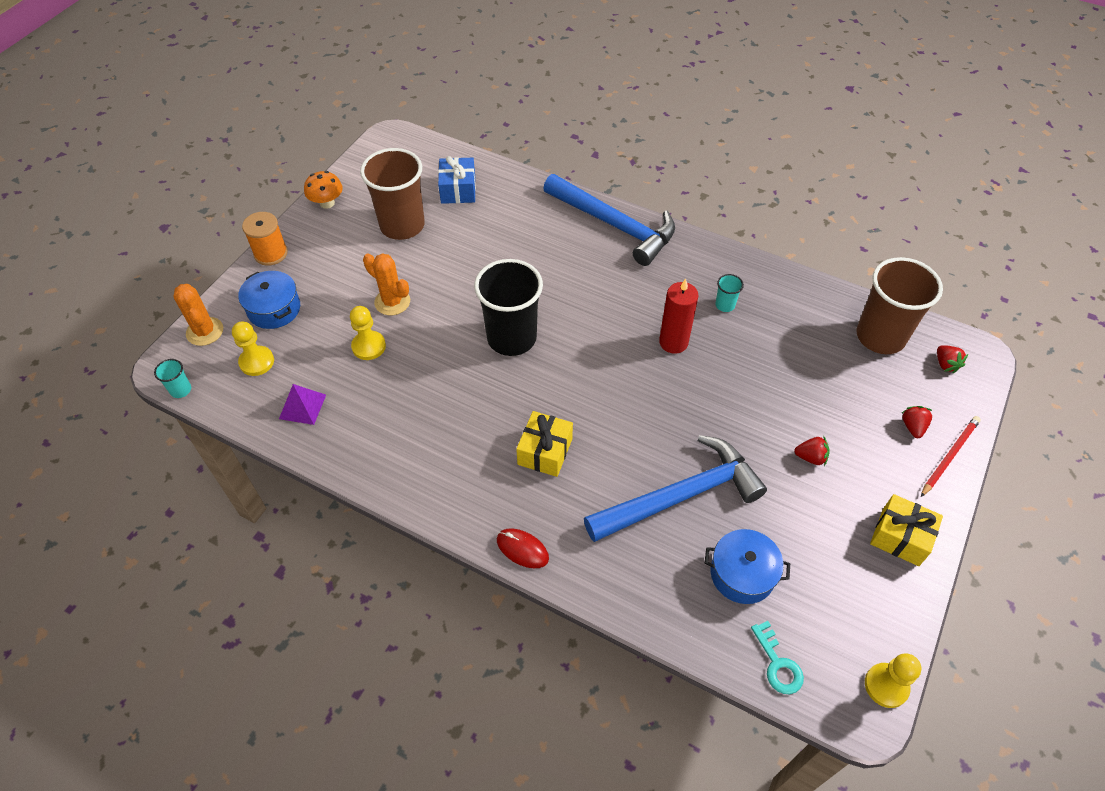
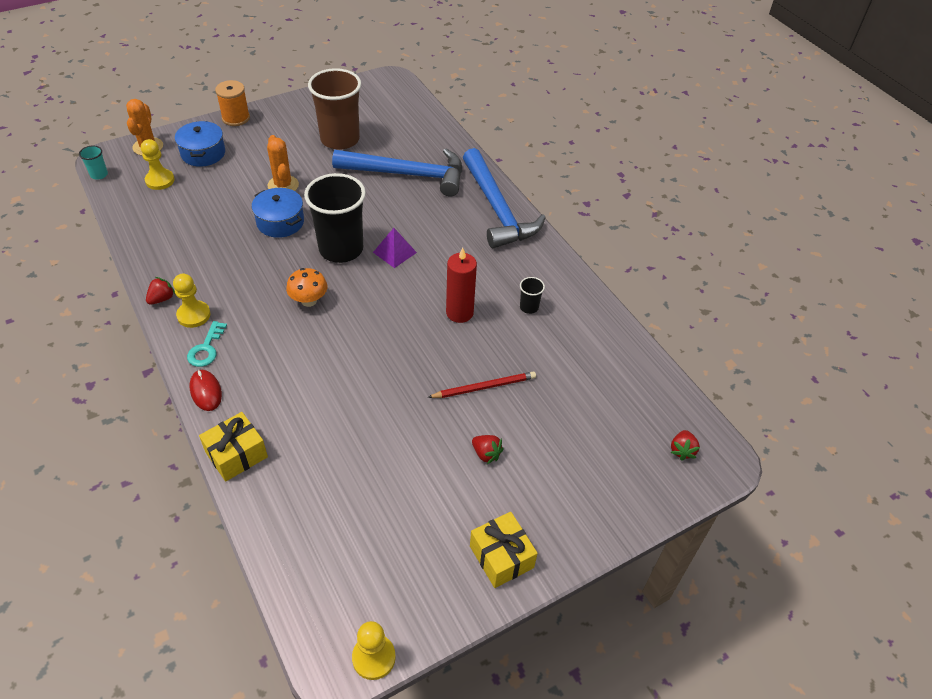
camera: 30 degrees right, 5 degrees down
(302, 406) = (159, 222): purple pyramid -> purple pyramid (395, 252)
(327, 203) = (304, 102): orange mushroom -> orange mushroom (309, 300)
(369, 346) = (239, 206): yellow pawn -> yellow pawn (194, 315)
(458, 190) = (403, 133): blue gift -> none
(545, 451) = (287, 336): yellow gift -> yellow gift (236, 454)
(681, 496) = (354, 422): blue hammer -> blue hammer (408, 174)
(725, 305) = (529, 307): turquoise cup -> black cup
(742, 574) = (344, 504): blue pot -> blue pot (280, 222)
(778, 664) = (305, 584): turquoise key -> turquoise key (206, 348)
(880, 336) = (642, 398): brown cup -> none
(913, 427) = (600, 481): red strawberry -> red strawberry (162, 299)
(949, 456) = (611, 522): red pencil -> red pencil (484, 387)

